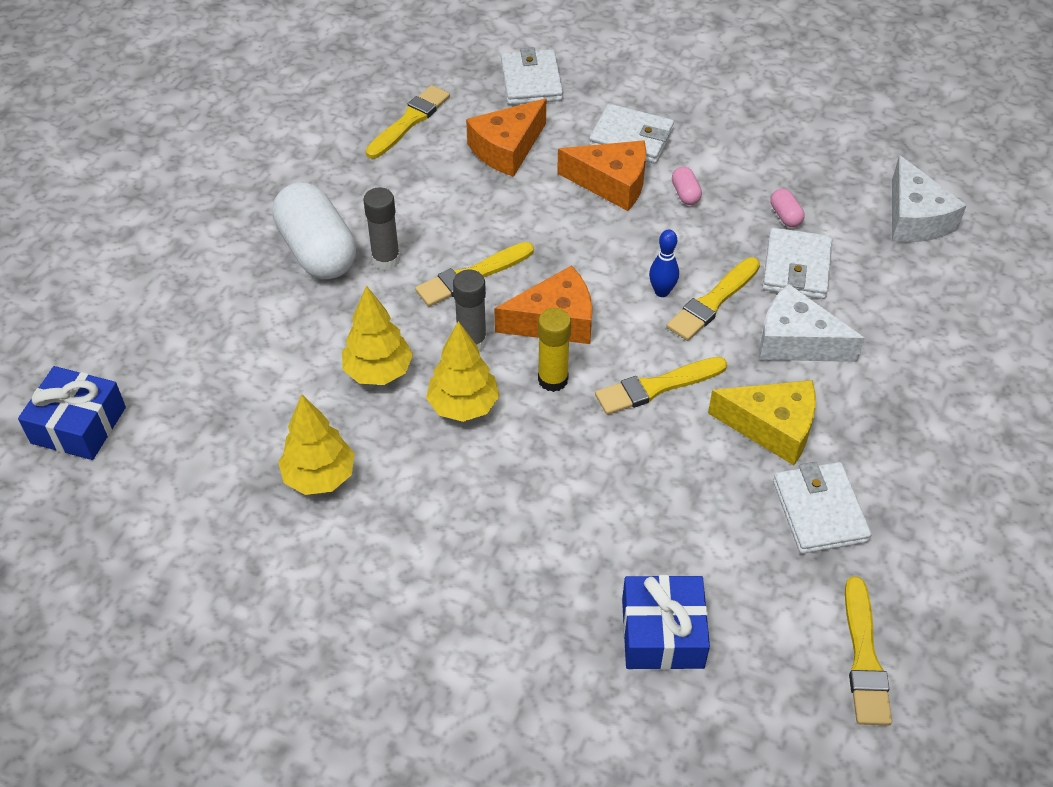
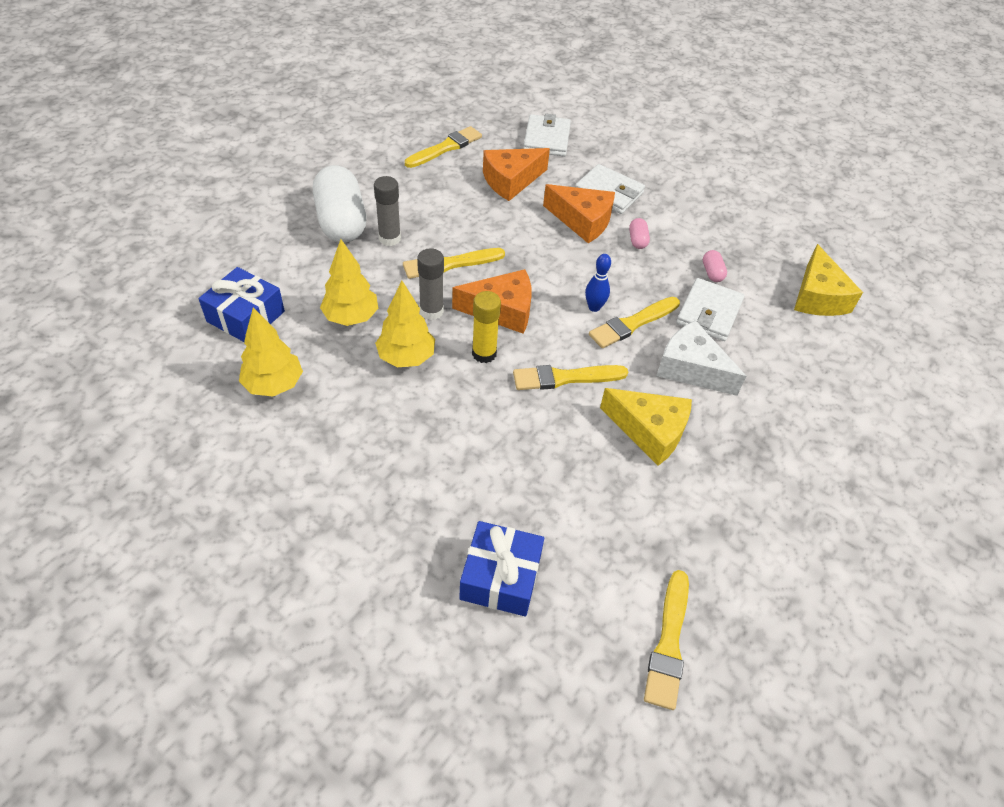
camera: 10 degrees right, 0 degrees up
(78, 425) = (112, 305): blue gift -> blue gift (245, 316)
(819, 511) = (668, 508): white wallet -> none
(914, 218) = (818, 297): white cheese -> yellow cheese

